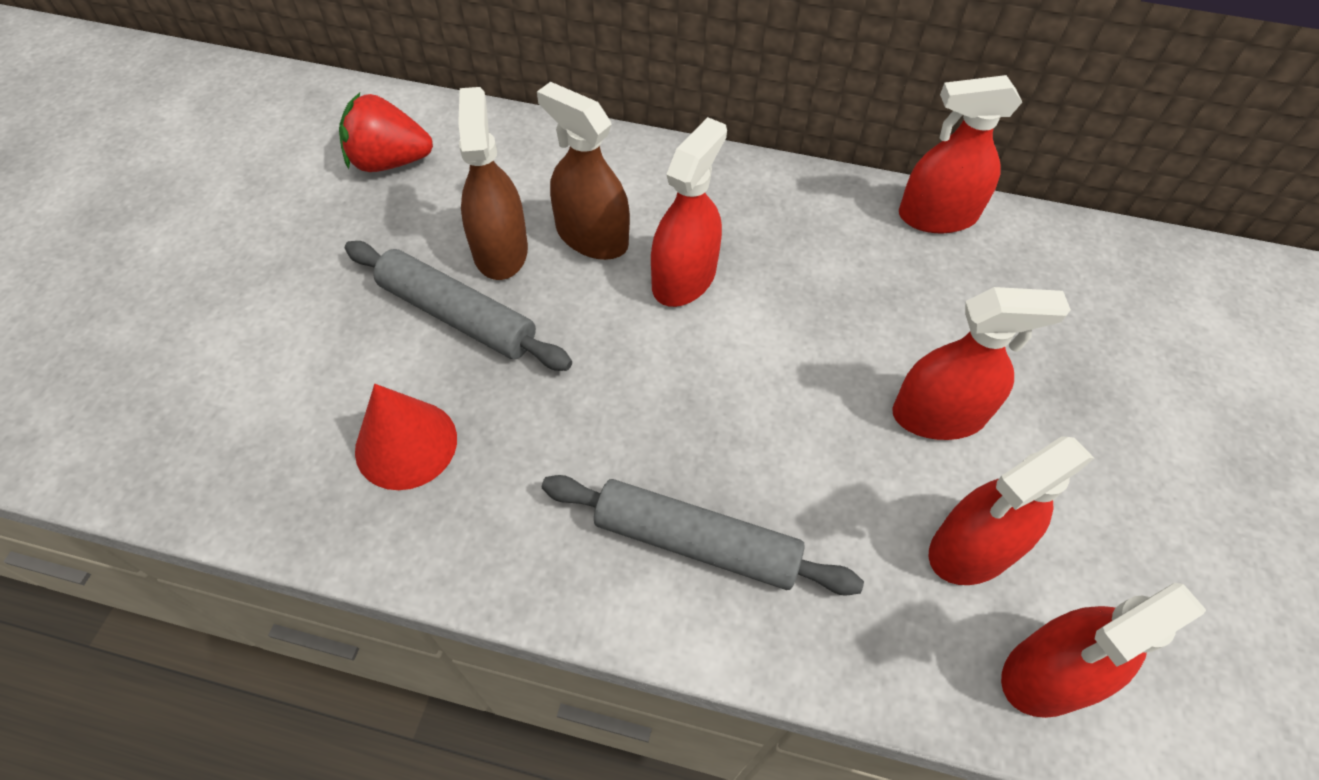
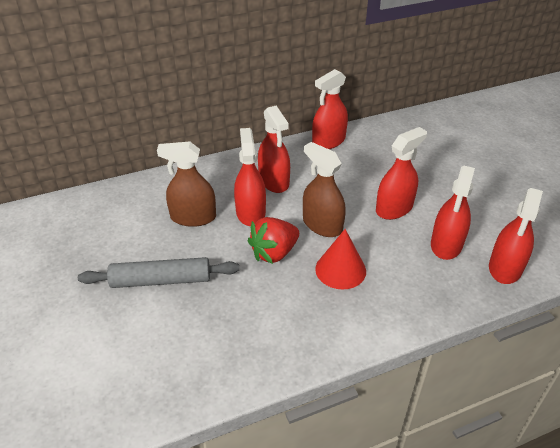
camera: 35 degrees left, 15 degrees down
(390, 162) = (56, 236): red strawberry -> red strawberry (274, 253)
(406, 444) = (190, 343): red cone -> red cone (340, 270)
(500, 250) = (154, 244): brown spray bottle -> brown spray bottle (322, 225)
(696, 542) = (351, 302): grey rolling pin -> none
(772, 242) = (274, 181): none -> red spray bottle

